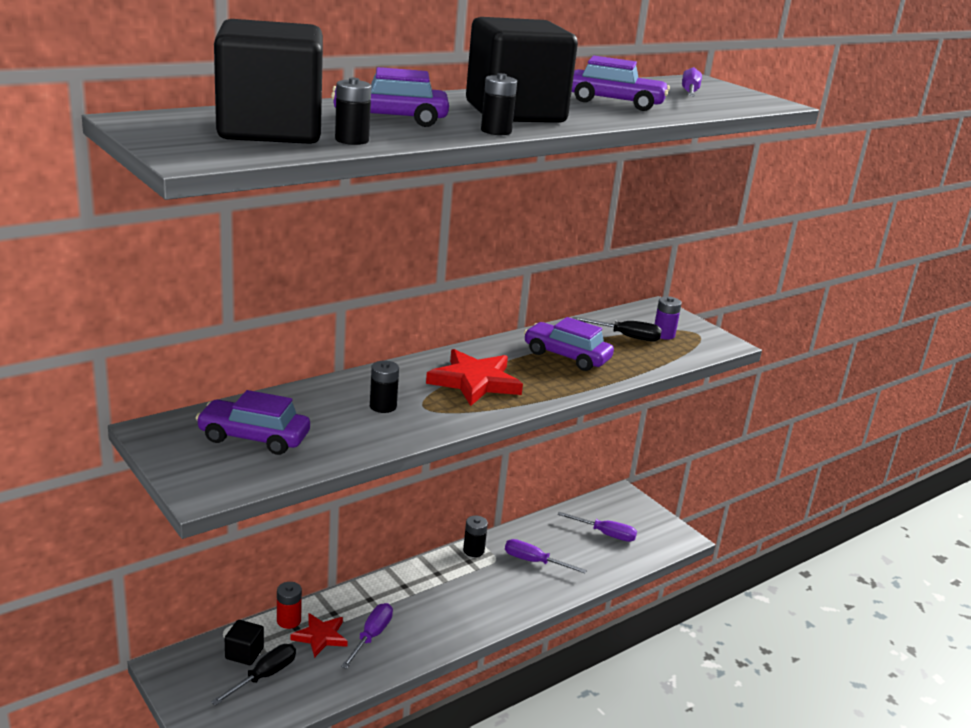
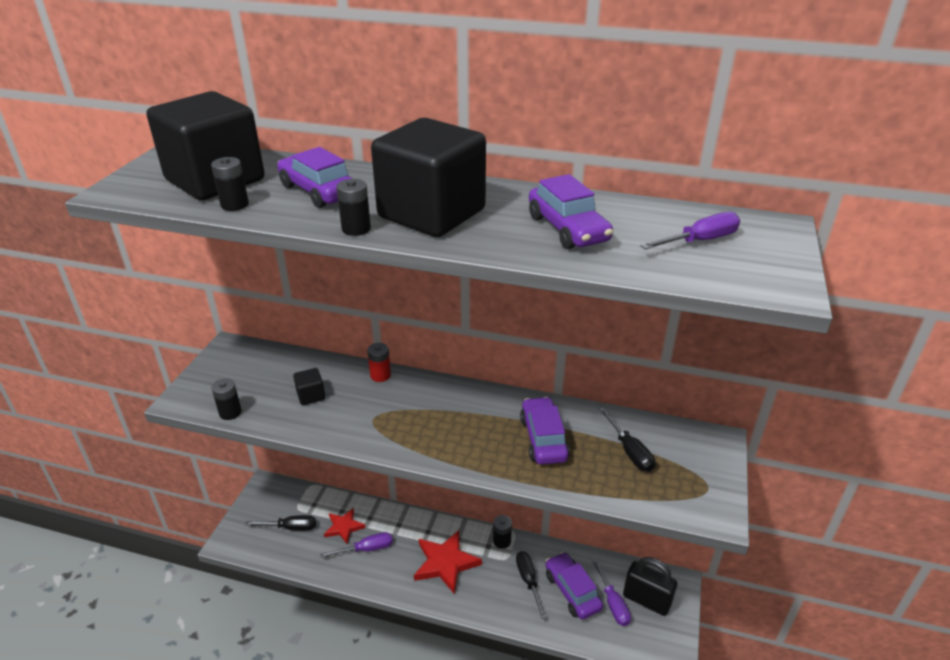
camera: 55 degrees right, 10 degrees up
(244, 653) = (301, 506): black cube -> black cube (311, 395)
(254, 438) = (257, 380): purple car -> purple car (572, 591)
(289, 620) = (344, 504): red battery -> red battery (380, 375)
(383, 406) = (352, 402): black battery -> black battery (230, 412)
(474, 382) = (438, 419): red star -> red star (445, 563)
(534, 561) = (528, 581): purple screwdriver -> black screwdriver
(621, 517) = (646, 600): none -> black padlock
(663, 334) = (669, 469): purple battery -> none

